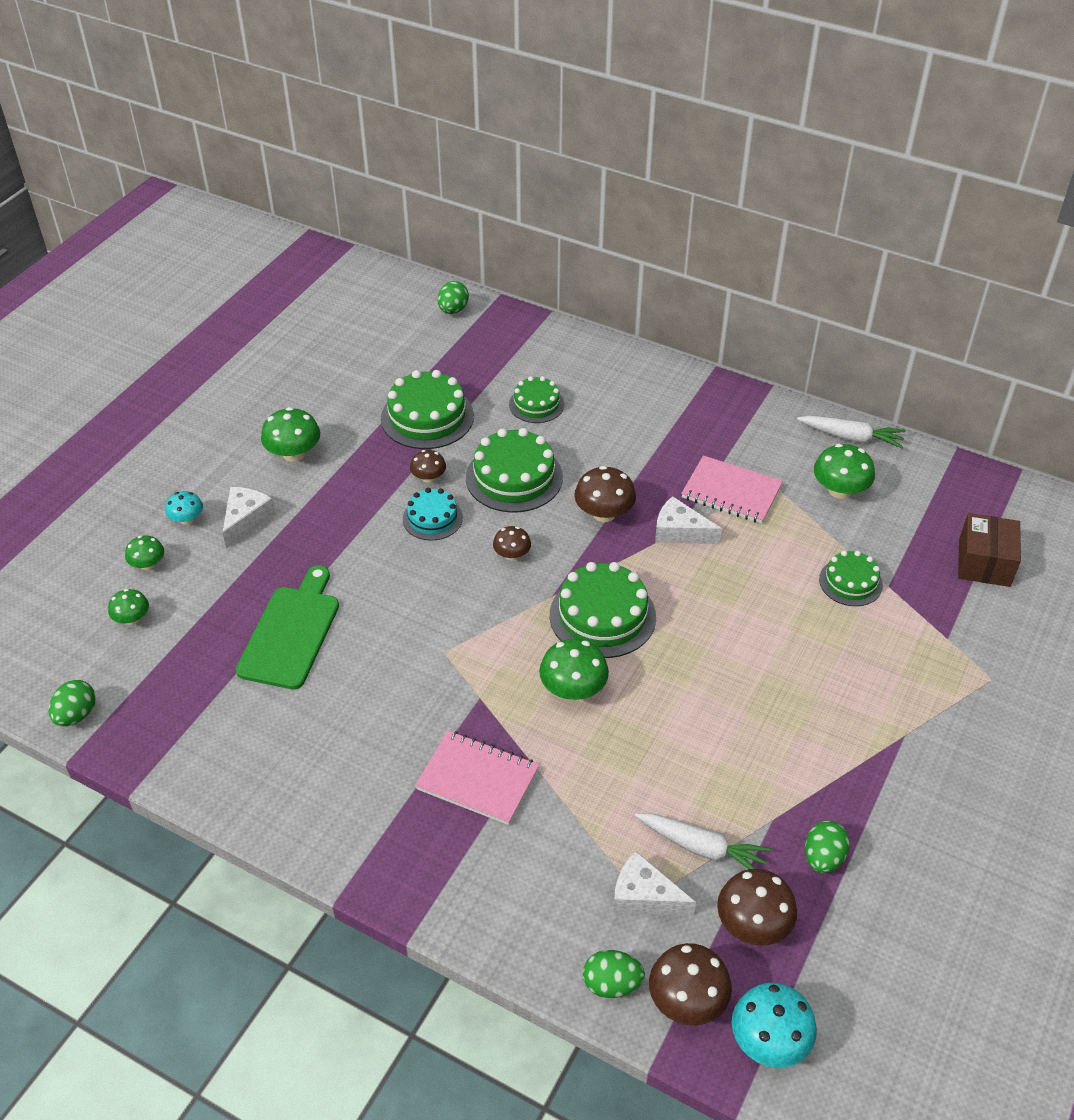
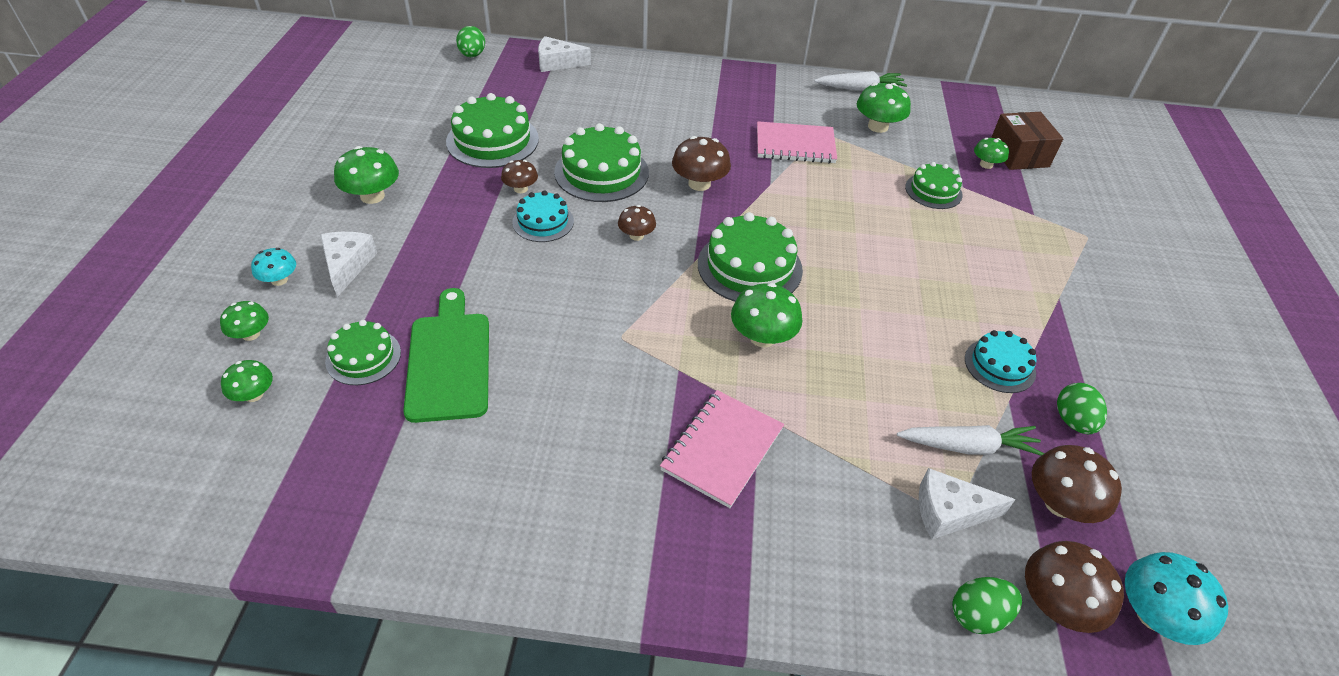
camera: 25 degrees left, 0 degrees up
(76, 715) = (222, 522): green egg -> none
(478, 779) = (722, 449): pink notebook -> pink notebook turned 60 degrees counterclockwise
(536, 404) = (588, 112): green cake -> green cake (363, 357)
(680, 532) = (773, 184): white cheese -> white cheese (557, 63)
(788, 784) = (999, 365): none -> turquoise cake
(935, 566) = (986, 164): none -> green mushroom

